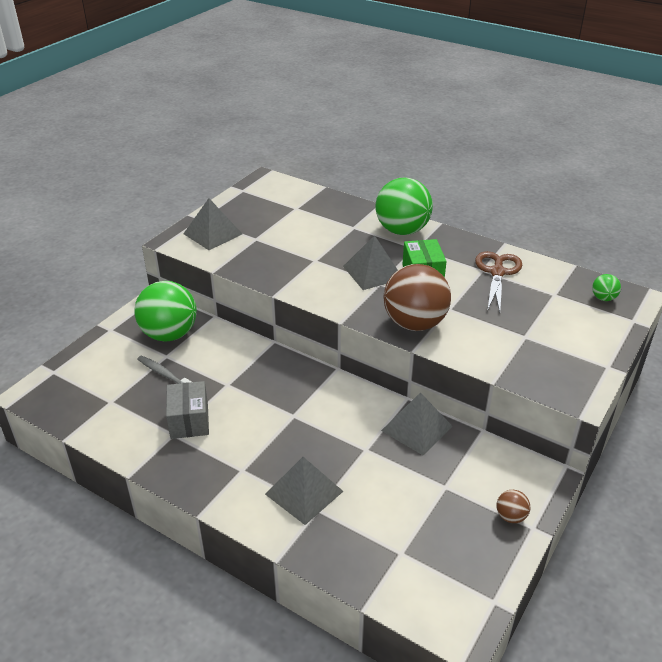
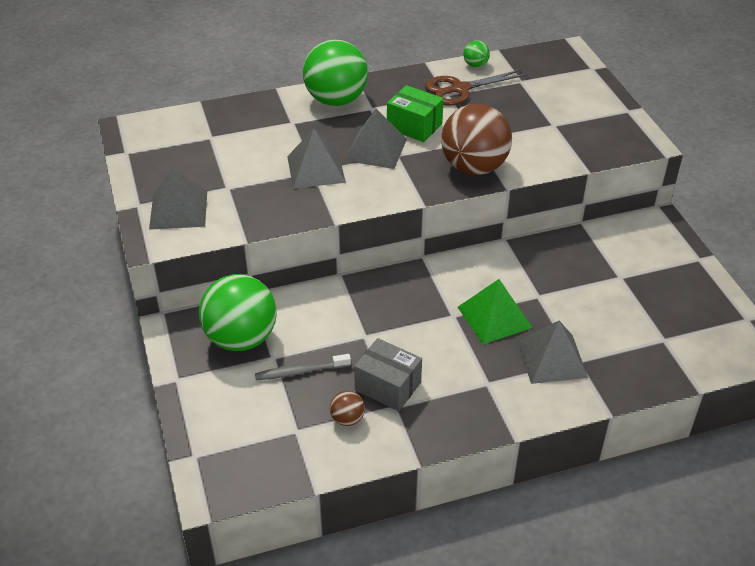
camera: 50 degrees left, 5 degrees up
(315, 437) = (494, 317): none -> green pyramid
(417, 428) = (544, 254): grey pyramid -> grey pyramid (316, 169)
(497, 272) = (460, 89): brown scissors -> brown scissors turned 75 degrees counterclockwise
(510, 516) = (679, 263): brown ball -> brown ball (347, 419)
(603, 298) = (552, 64): green ball -> green ball (475, 65)

